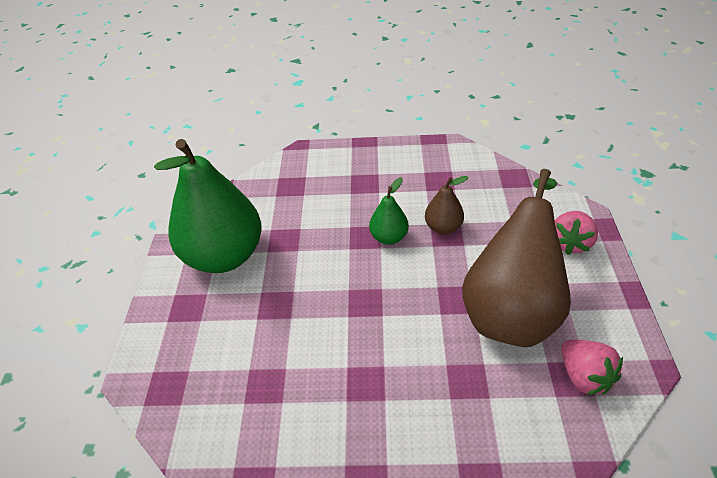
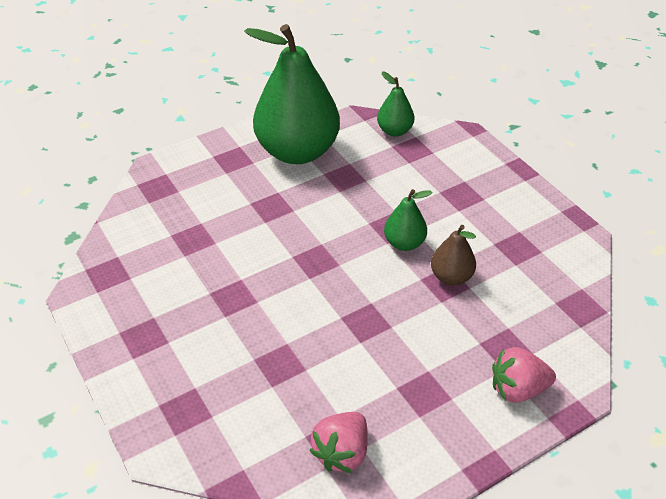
camera: 55 degrees right, 0 degrees up
(260, 186) = (394, 131): none -> green pear
(512, 311) = (383, 369): brown pear -> none

